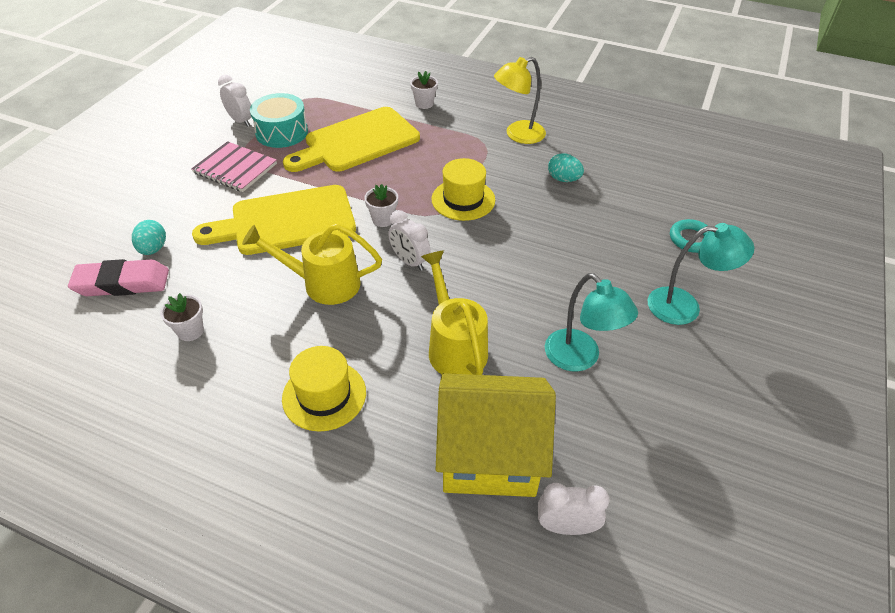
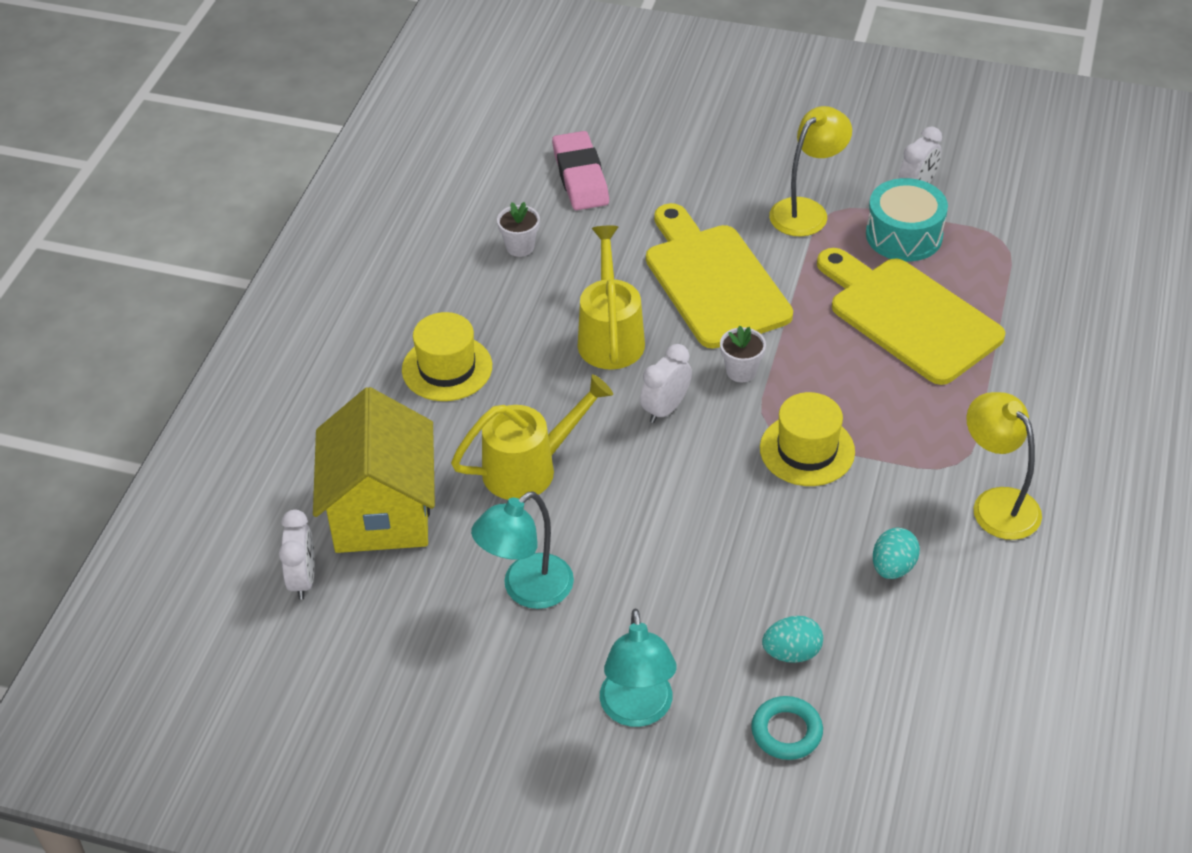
camera: 85 degrees right, 0 degrees up
(153, 249) = (638, 183): turquoise egg -> turquoise egg (791, 653)
(235, 168) = (806, 211): pink notebook -> yellow lamp
(424, 104) = (1043, 377): white flower pot -> none

